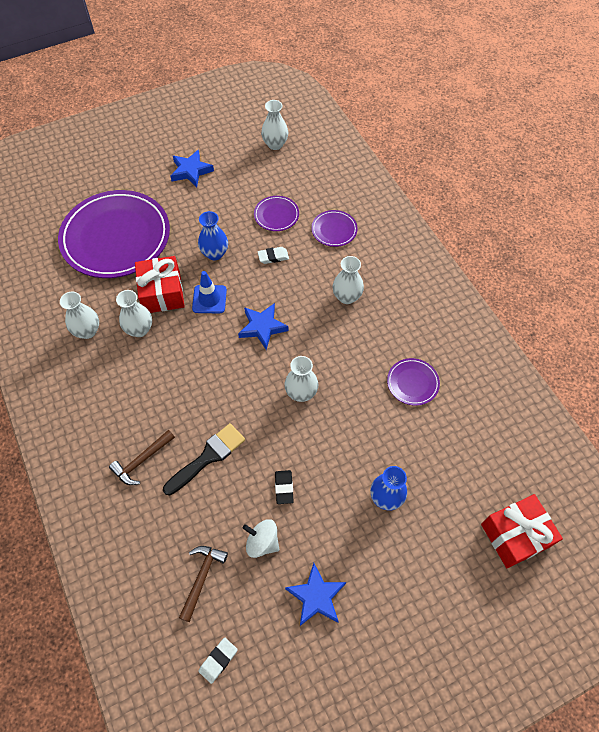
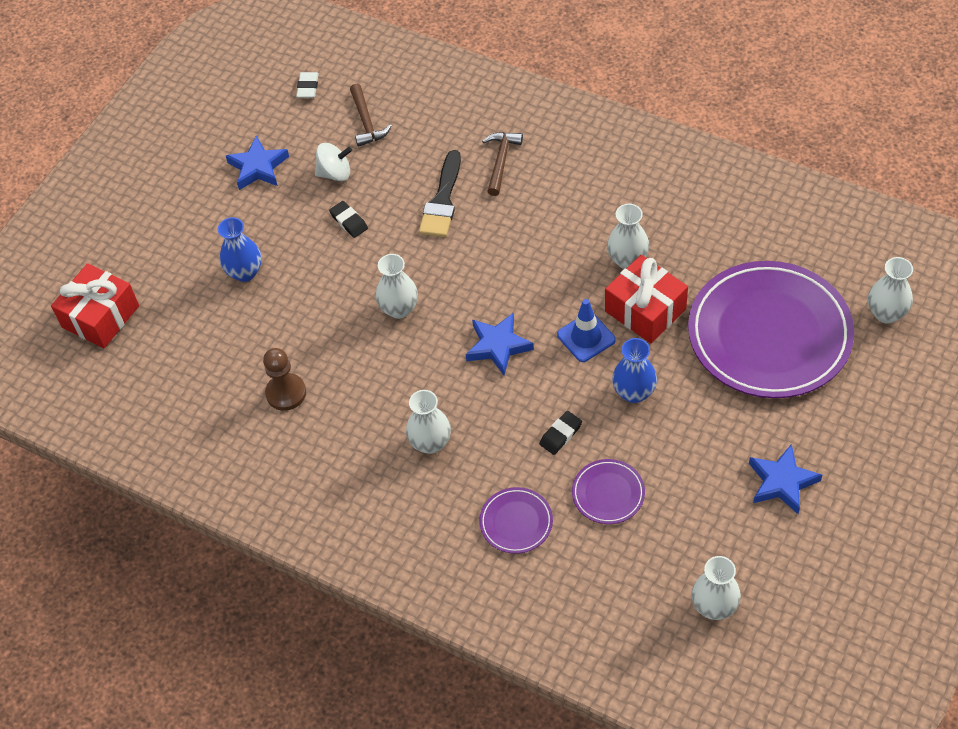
camera: 150 degrees right, 5 degrees down
(87, 331) = (679, 224): white vase -> white vase (886, 313)
(273, 257) = (560, 434): white eraser -> black eraser
(412, 383) = (286, 393): purple plate -> brown pawn

